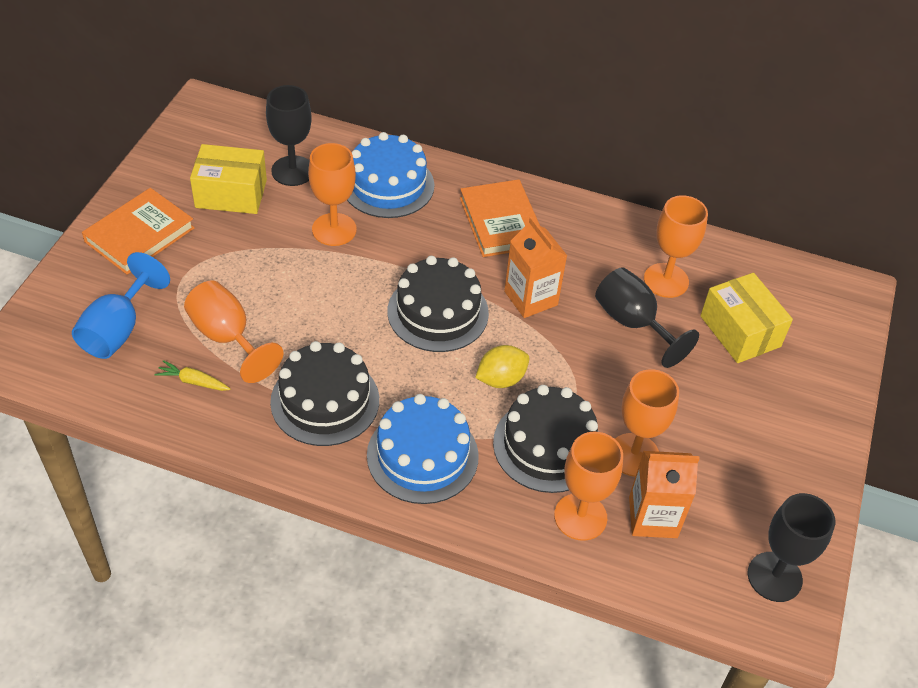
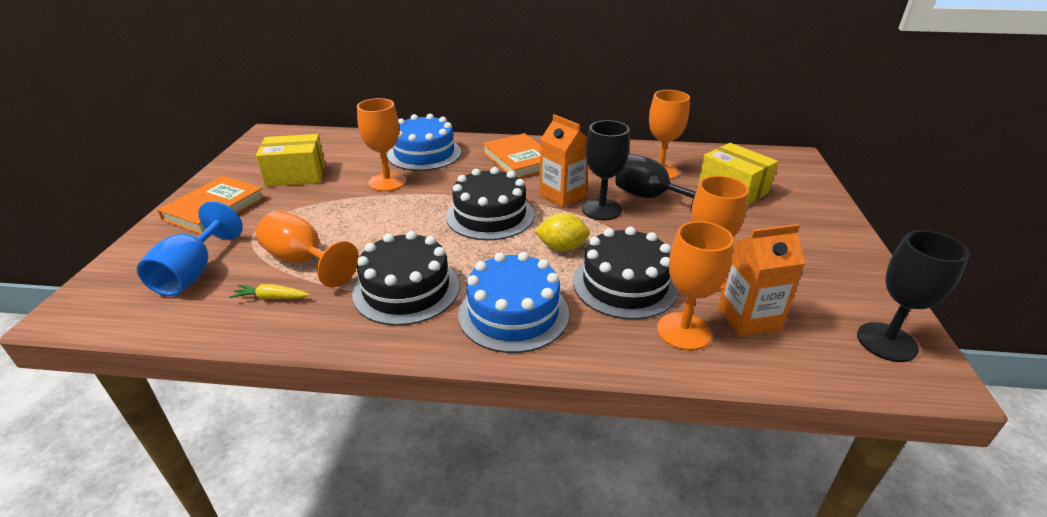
camera: 10 degrees left, 15 degrees down
(293, 171) = (346, 156): black goblet -> black goblet (601, 209)
(501, 379) = (562, 247): yellow lemon -> yellow lemon turned 45 degrees clockwise

